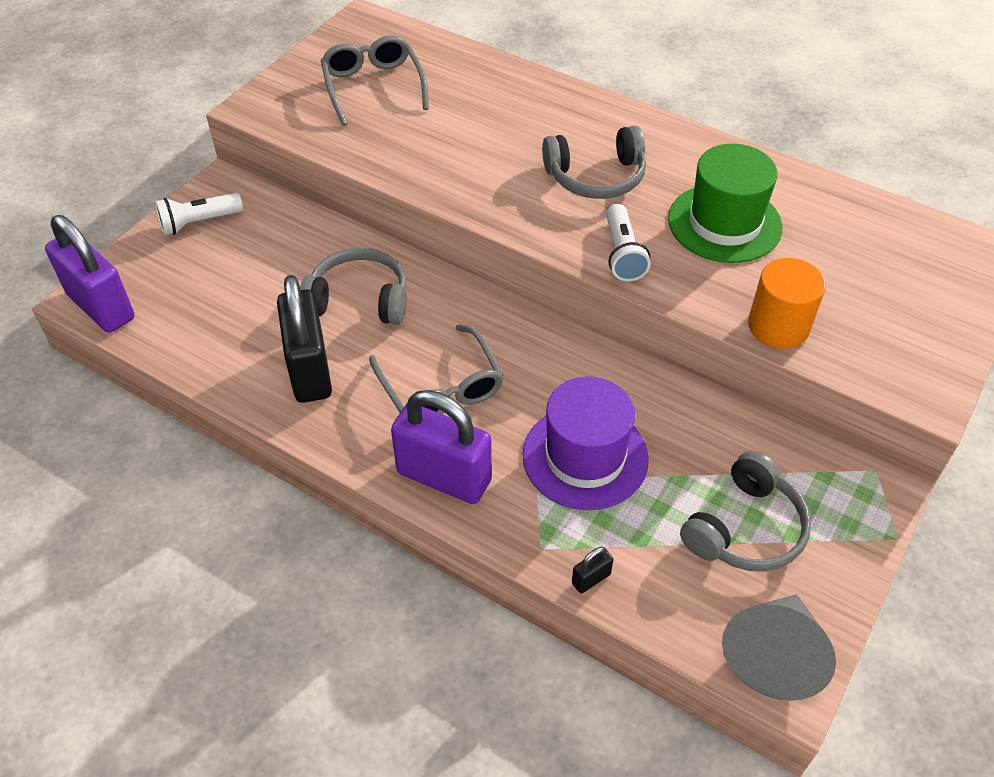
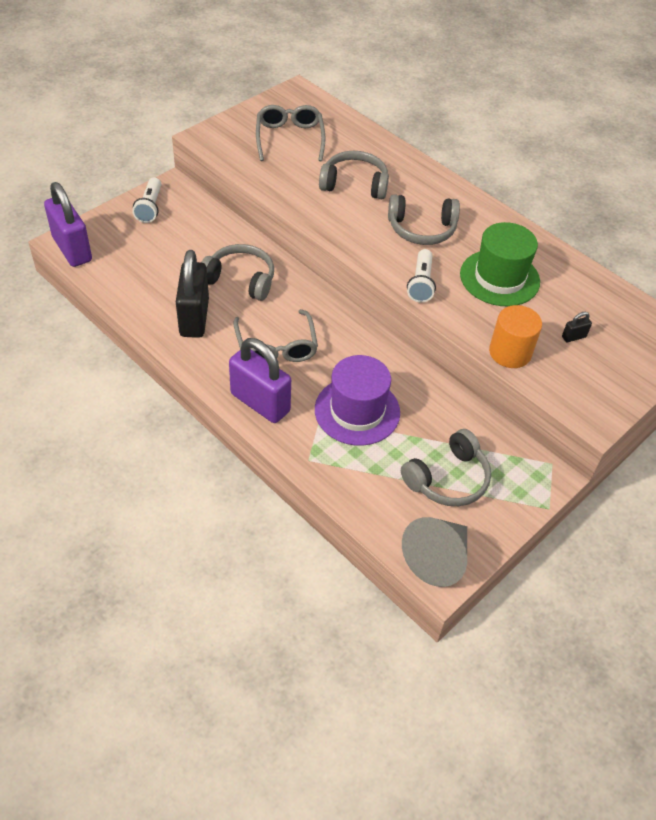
camera: 10 degrees right, 0 degrees up
(198, 222) = (150, 208): white flashlight -> white flashlight turned 75 degrees counterclockwise
(483, 132) = (354, 184): none -> grey headphones
(591, 579) = (334, 485): black padlock -> black padlock (573, 337)

